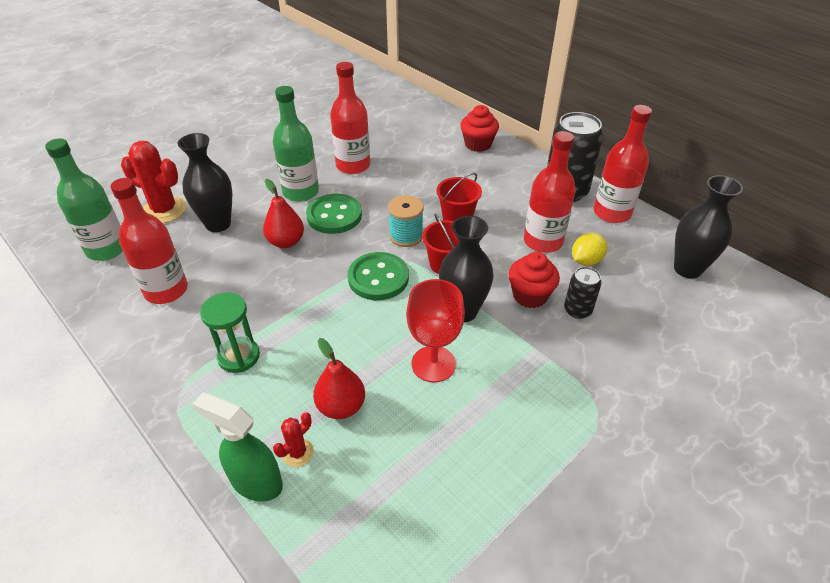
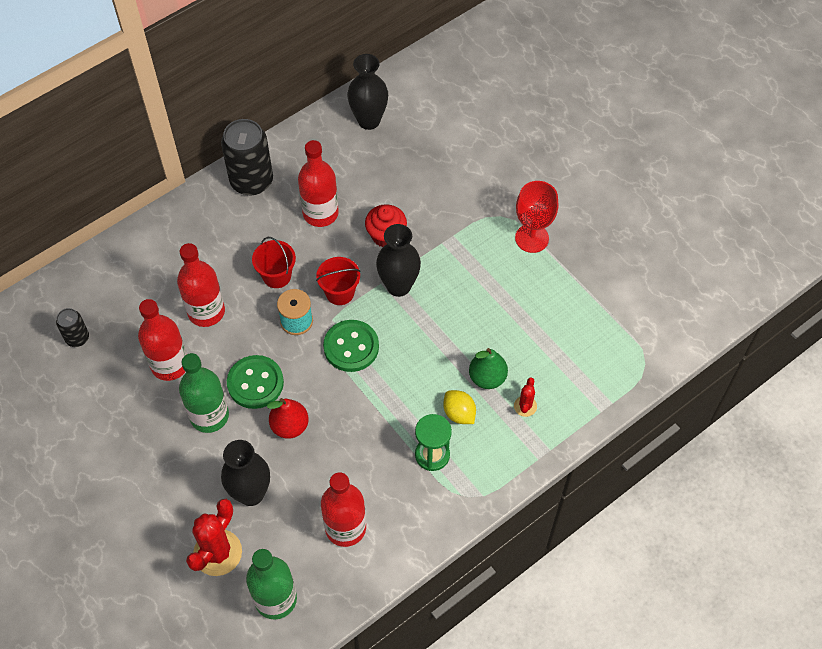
camera: 85 degrees left, 15 degrees up
(256, 482) = (547, 432): green spray bottle -> none
(297, 453) = (525, 406): red cactus -> red cactus turned 60 degrees clockwise
(341, 406) = (487, 377): red pear -> green pear
(433, 364) = (451, 312): red goblet -> red goblet (532, 238)
(478, 144) = (154, 242): red cupcake -> none
(577, 310) = (406, 206): black can -> black can (77, 338)
(586, 261) = (350, 187): yellow lemon -> yellow lemon (459, 413)
(612, 213) = (289, 153): red bottle -> red bottle (206, 311)

